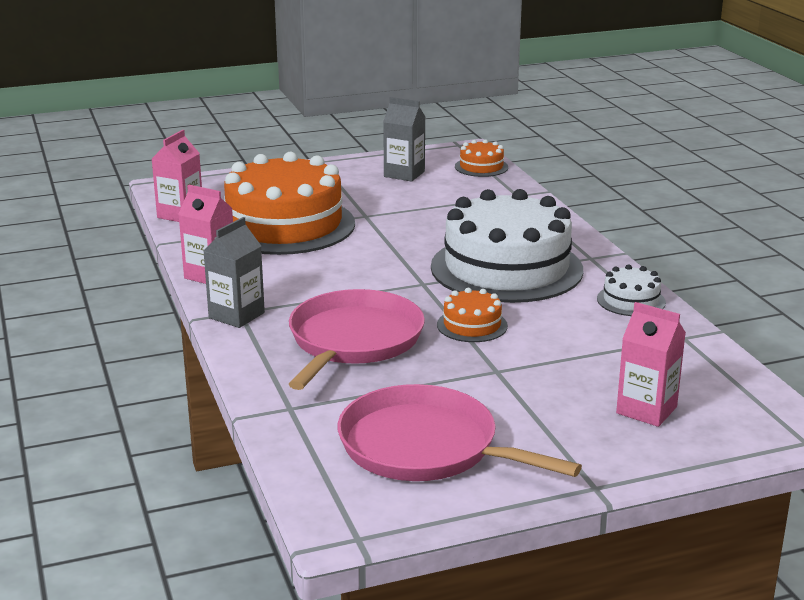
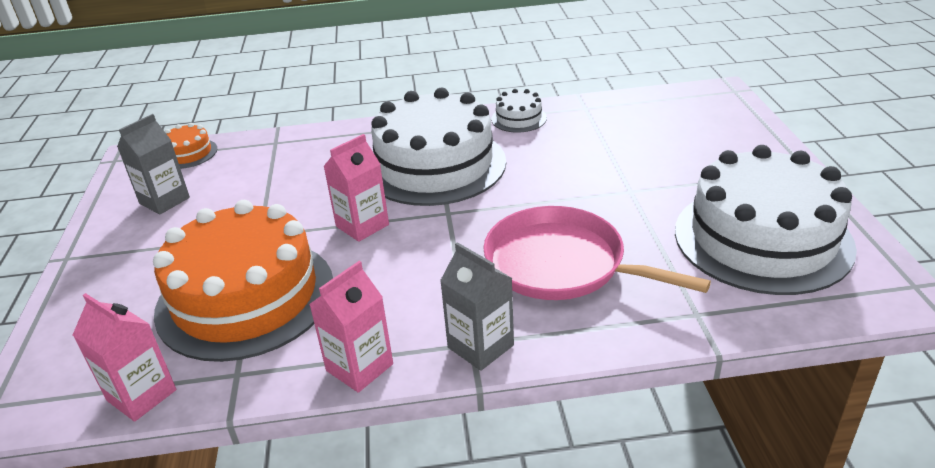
camera: 75 degrees left, 10 degrees up
(425, 447) = (762, 238): pink pan -> white cake
(472, 325) = (544, 194): orange cake -> none
(646, 410) = (695, 136): pink carton -> pink carton (362, 225)

